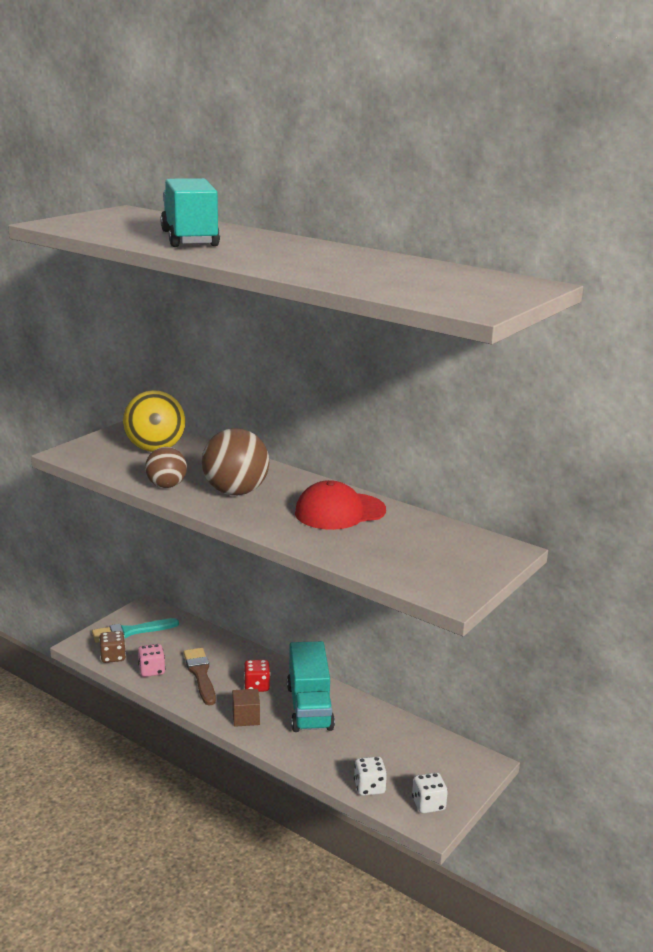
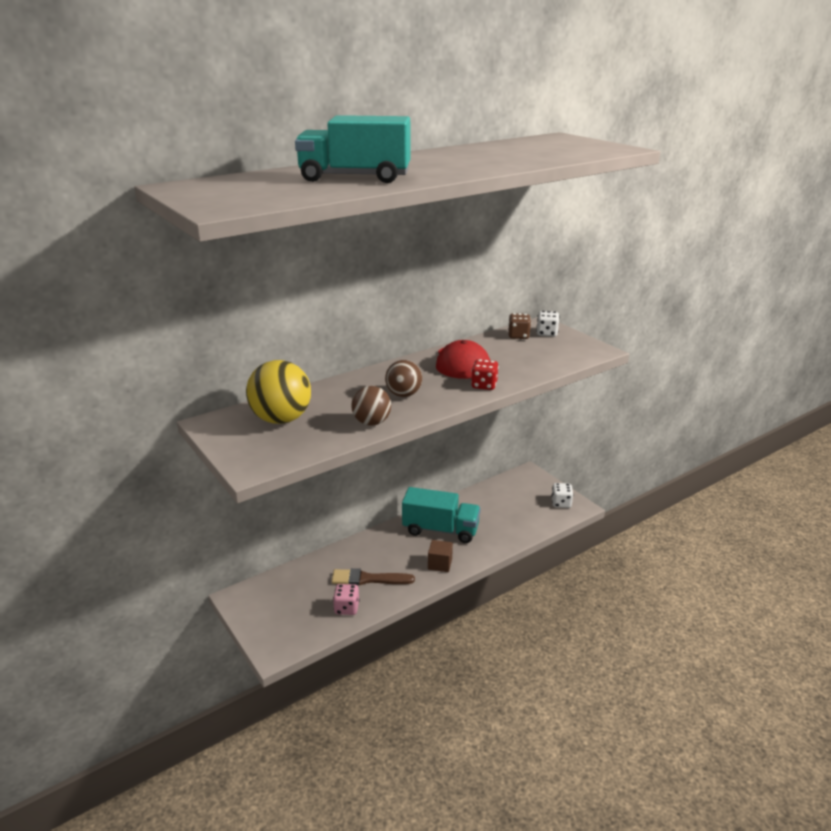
camera: 70 degrees left, 5 degrees up
(113, 657) = (309, 631): brown dice -> brown dice (518, 336)
(131, 632) = (273, 613): turquoise brush -> none
(235, 492) = (403, 394): brown ball -> brown ball, size x0.62
(256, 686) = (401, 551): red dice -> red dice (484, 385)
(369, 787) = (538, 522): white dice -> white dice (546, 333)

